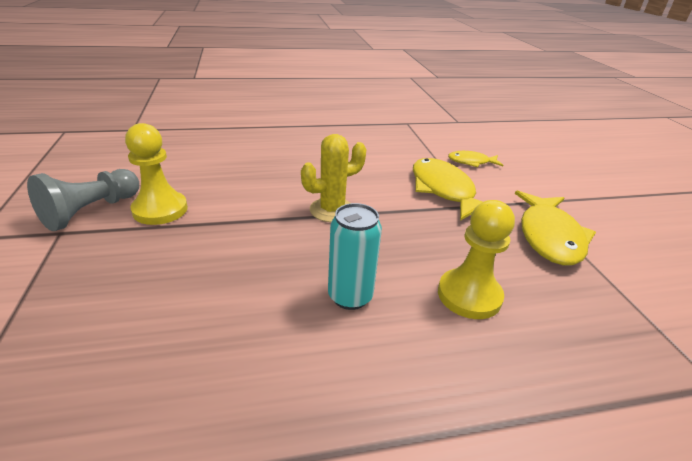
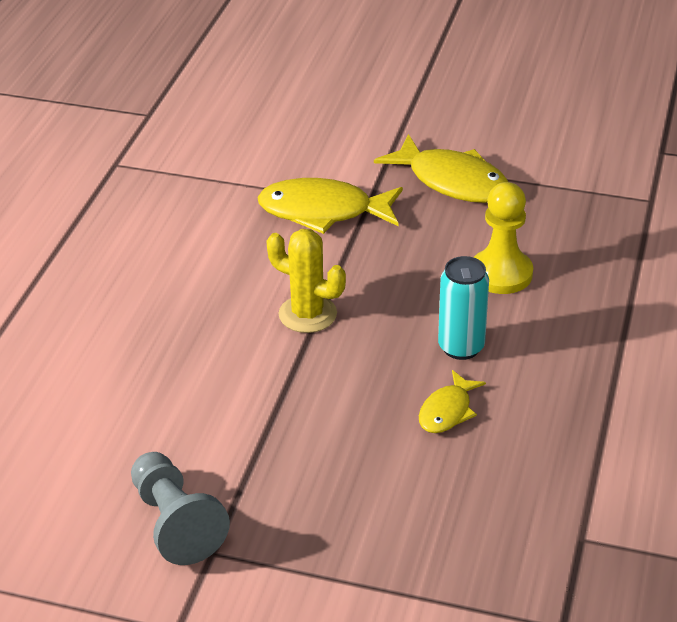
camera: 60 degrees left, 5 degrees up
(160, 210) = (212, 459): yellow pawn -> none
(332, 210) = (307, 314): yellow cactus -> yellow cactus turned 60 degrees counterclockwise
(471, 162) = (273, 159): yellow fish -> yellow fish (447, 411)

